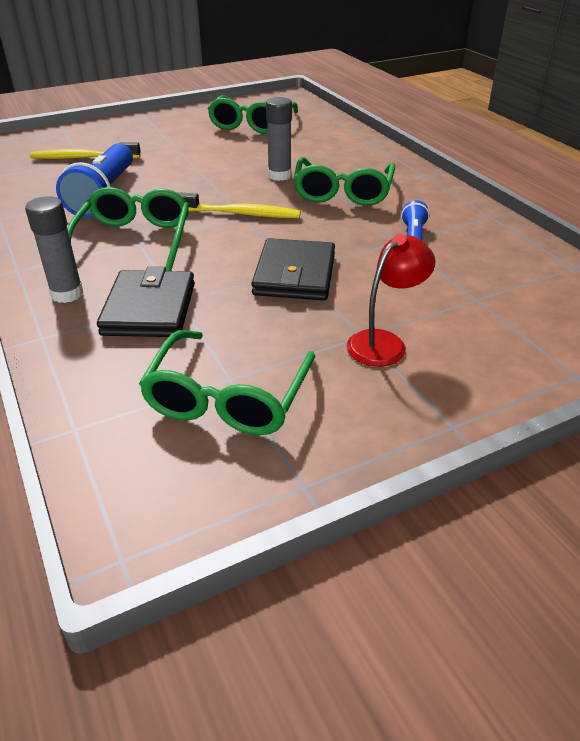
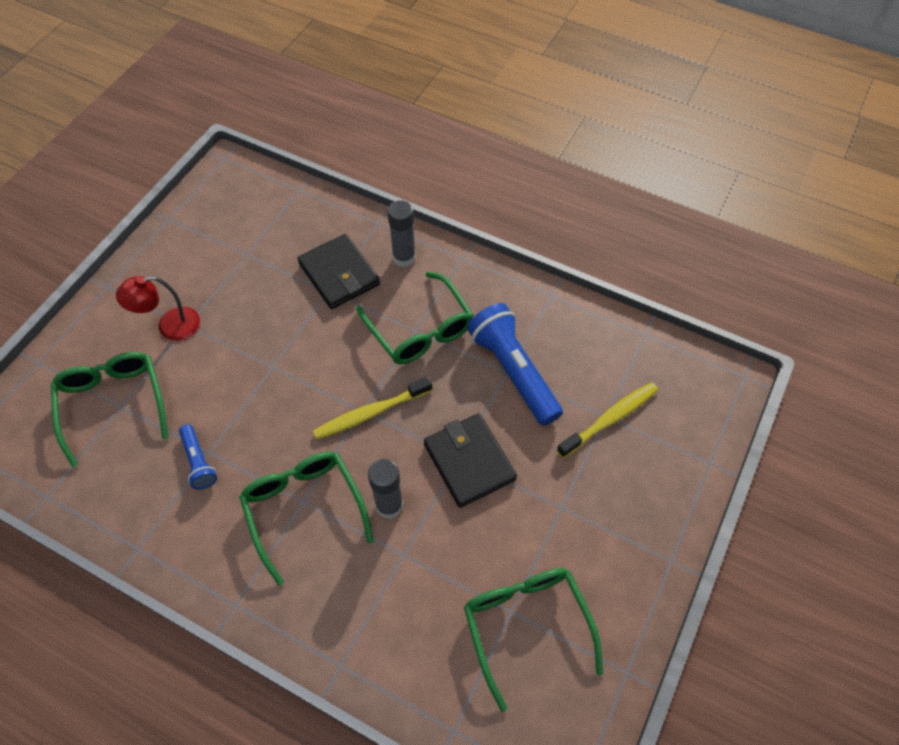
camera: 145 degrees right, 20 degrees up
(228, 397) = (238, 242): green glasses -> green glasses (113, 405)
(294, 274) = (268, 359): black wallet -> black wallet (469, 462)
(384, 342) = (170, 326): red lamp -> red lamp turned 60 degrees clockwise

